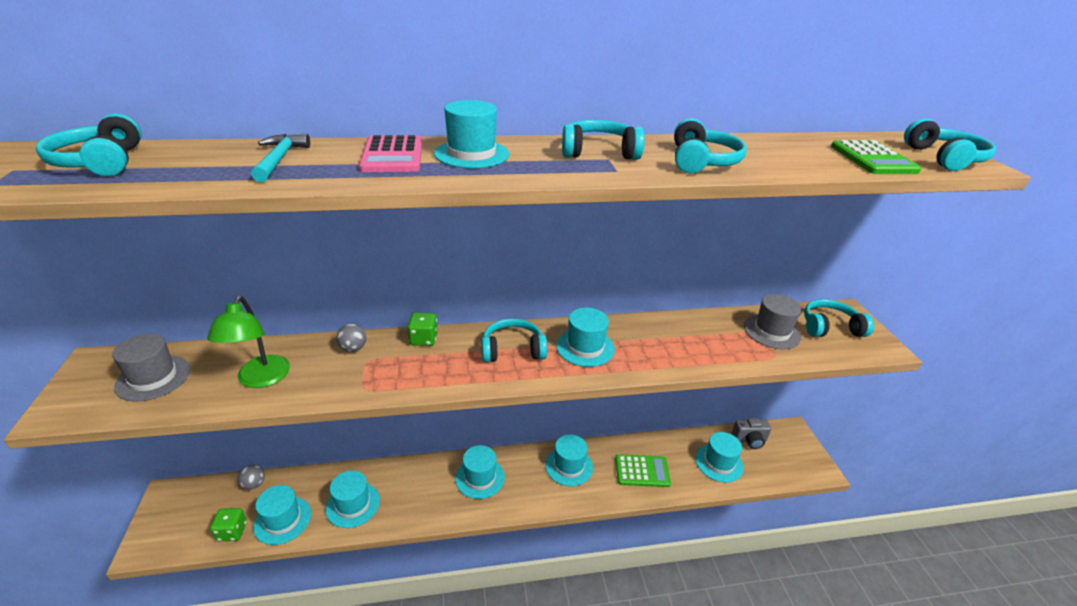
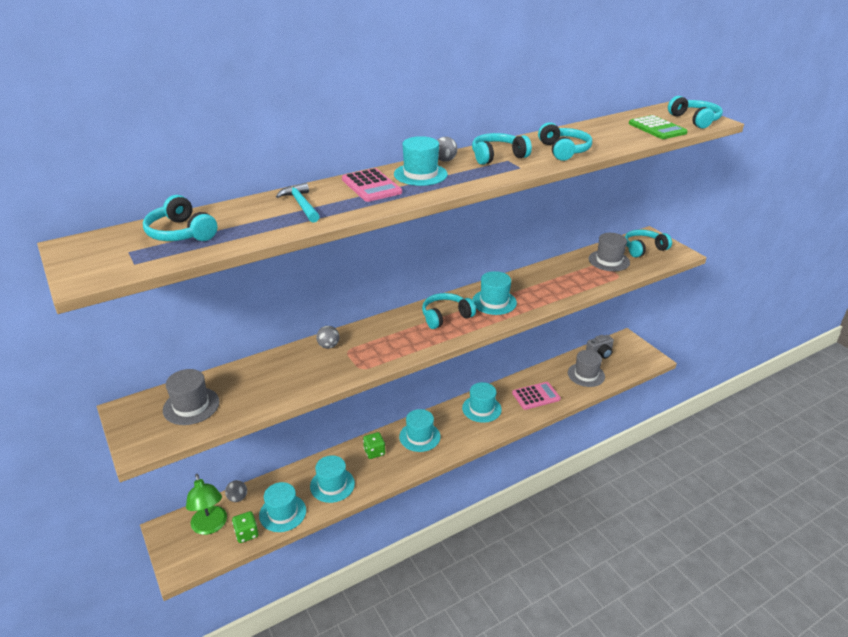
camera: 20 degrees left, 0 degrees up
(260, 379) = (278, 384): green lamp -> green lamp (210, 526)
(423, 339) = (375, 326): green dice -> green dice (374, 452)
(523, 144) = (445, 160): none -> grey ball
(642, 471) = (536, 396): green calculator -> pink calculator
(719, 463) = (586, 375): turquoise hat -> grey hat

